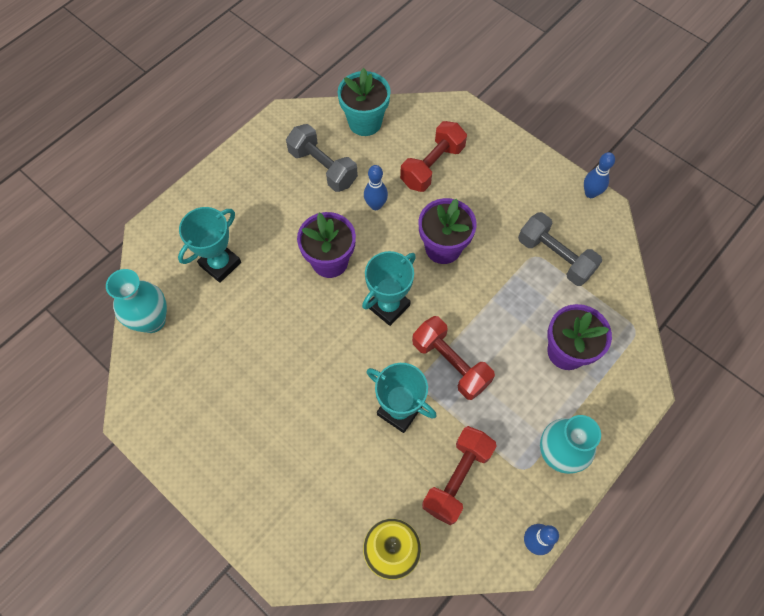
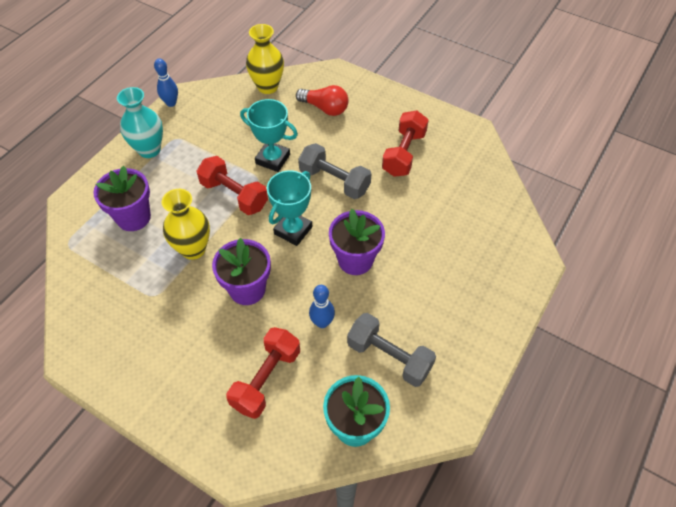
camera: 170 degrees right, 10 degrees down
(152, 320) = (493, 190): turquoise vase -> none
(220, 264) = (457, 243): turquoise trophy -> none
(316, 490) = (325, 108): none -> red light bulb
(457, 478) = (225, 127): red dumbbell -> red dumbbell (404, 153)
(497, 300) = (193, 249): none -> yellow vase
(555, 257) = (134, 297): grey dumbbell -> grey dumbbell (334, 181)
(590, 193) = (85, 374): blue bowling pin -> none

